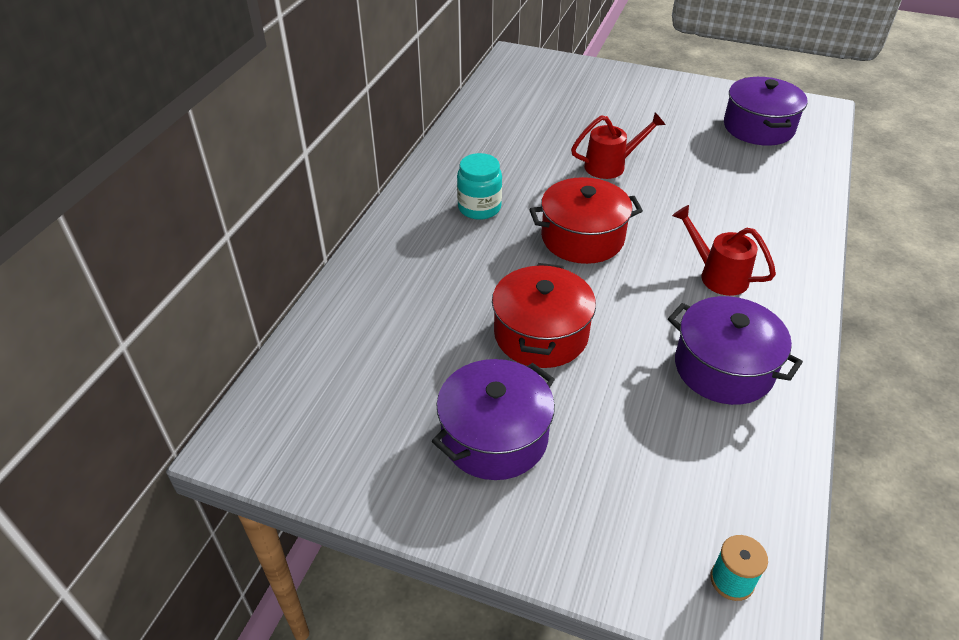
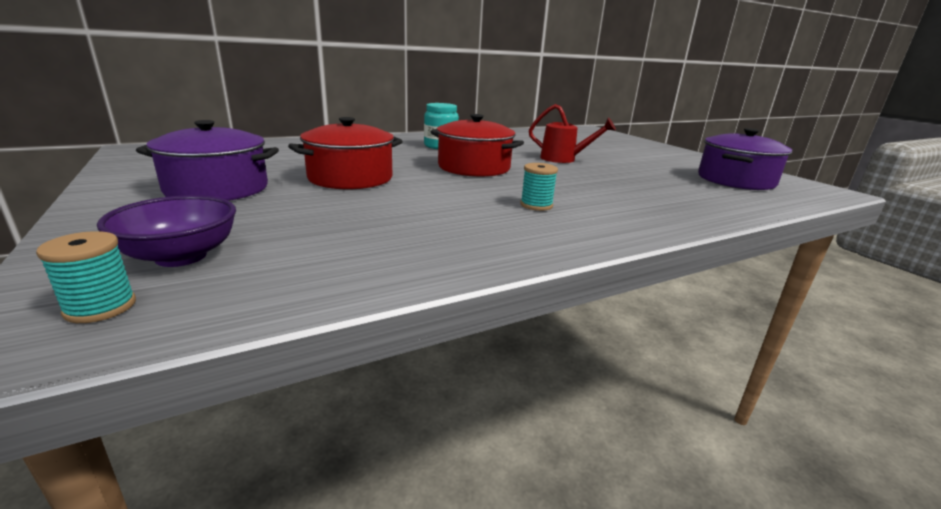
camera: 40 degrees right, 20 degrees down
(667, 517) = (181, 256): none -> purple bowl
(717, 275) = (536, 205): red watering can -> turquoise spool
(723, 368) = (427, 232): purple pot -> none

